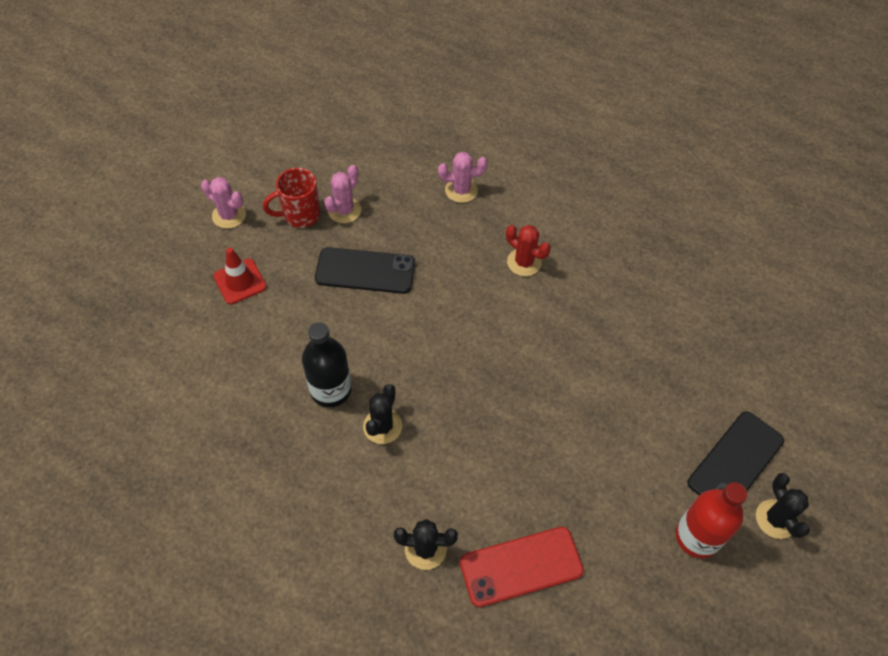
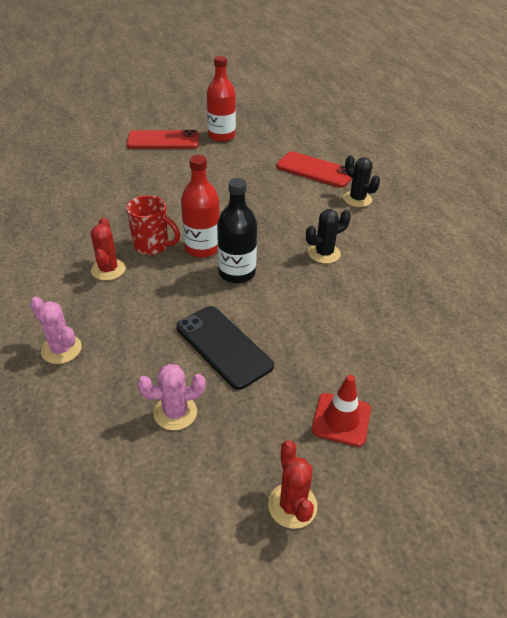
camera: 135 degrees left, 15 degrees down
(229, 215) = (292, 505): pink cactus -> red cactus
(300, 215) = (220, 442): red mug -> red mug (153, 246)
(331, 390) = (338, 291): black bottle -> black bottle (237, 273)
(487, 342) = (202, 248): none -> red bottle
(735, 462) = (163, 140): black phone -> red phone
(775, 519) = (180, 122): black cactus -> none

